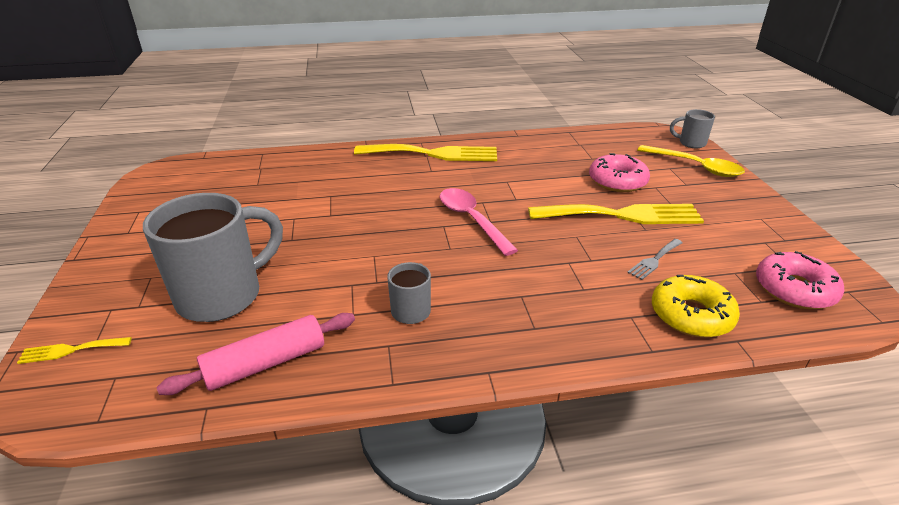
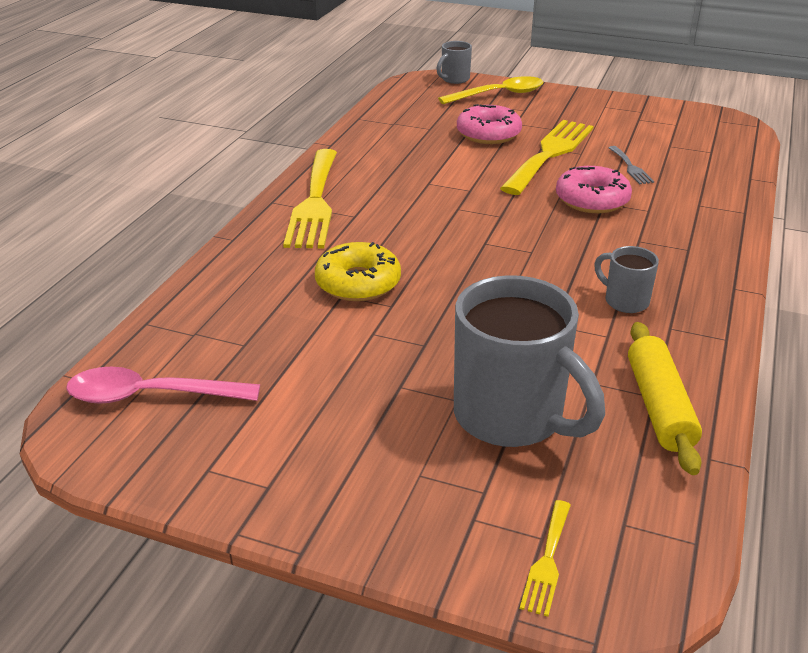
camera: 60 degrees left, 0 degrees up
(222, 296) = (511, 417): grey mug -> grey mug turned 150 degrees clockwise
(266, 363) = (658, 406): pink rolling pin -> yellow rolling pin
(433, 154) = (314, 203): yellow fork -> yellow fork turned 150 degrees clockwise
(472, 220) = (489, 224): pink spoon -> pink spoon (151, 396)
(691, 315) = (712, 182): yellow donut -> yellow donut (358, 283)
(794, 289) = (705, 135): pink donut -> pink donut (592, 200)

